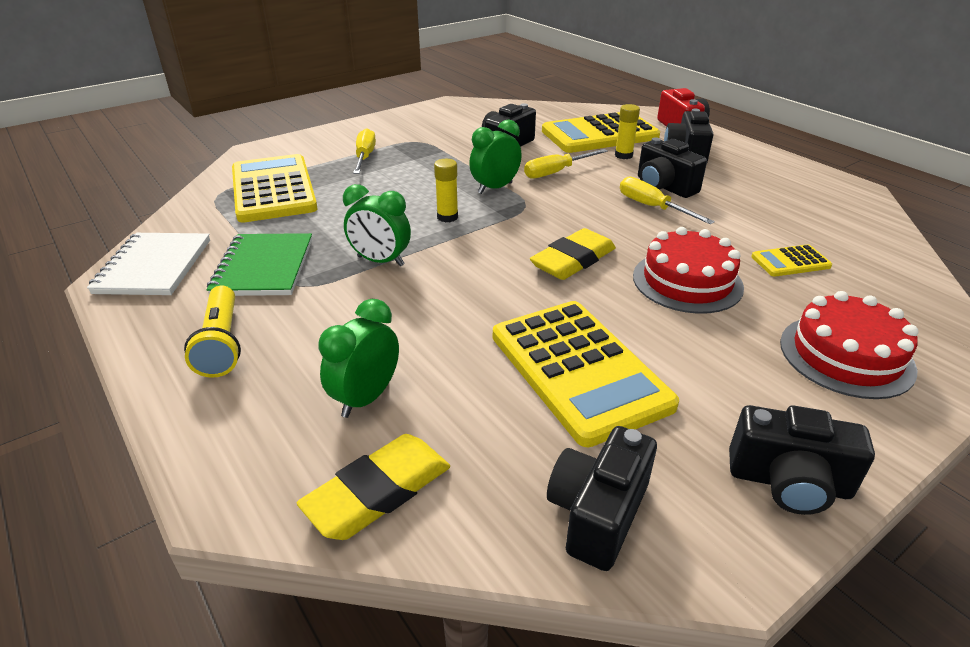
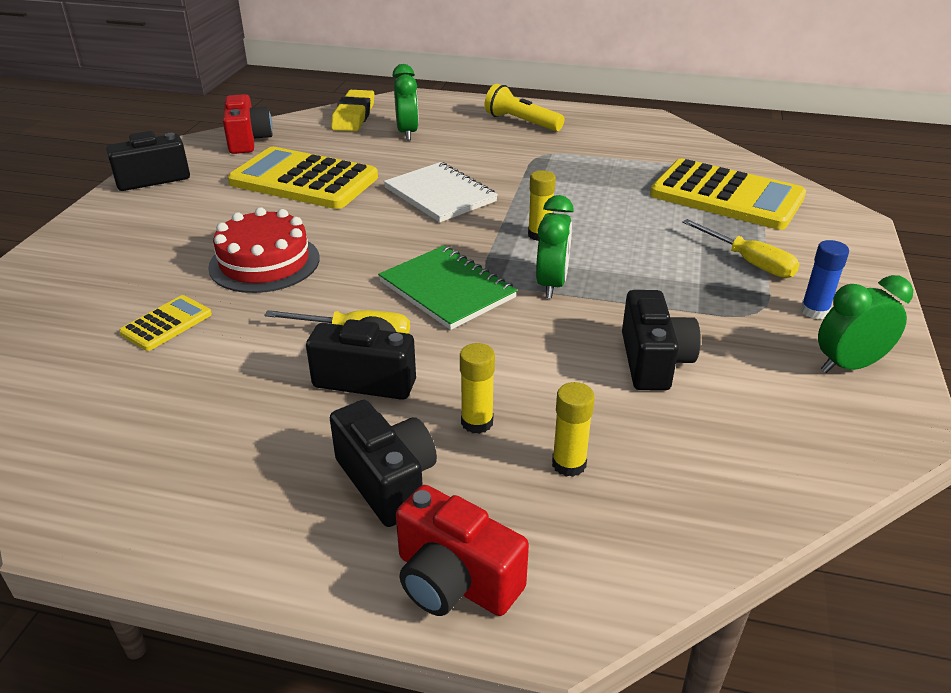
camera: 140 degrees right, 0 degrees up
(154, 266) = (649, 130): white notebook -> white notebook (440, 195)
(264, 267) = (587, 153): green notebook -> green notebook (447, 290)
(380, 261) = (523, 184): green clock -> green clock (848, 365)
(391, 133) = (814, 311): none -> blue glue stick
(556, 172) = (522, 340): yellow screwdriver -> none
(573, 260) = (379, 242): yellow eraser -> none
(597, 513) = (248, 141): black camera -> red camera
(599, 134) = (569, 464): yellow calculator -> yellow glue stick
(846, 355) = (112, 253): red cake -> none

